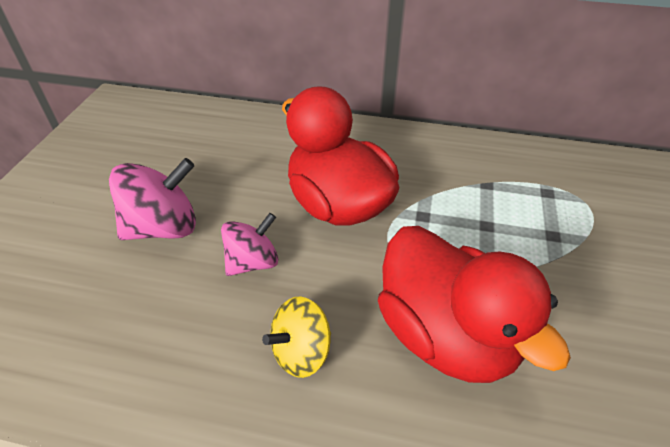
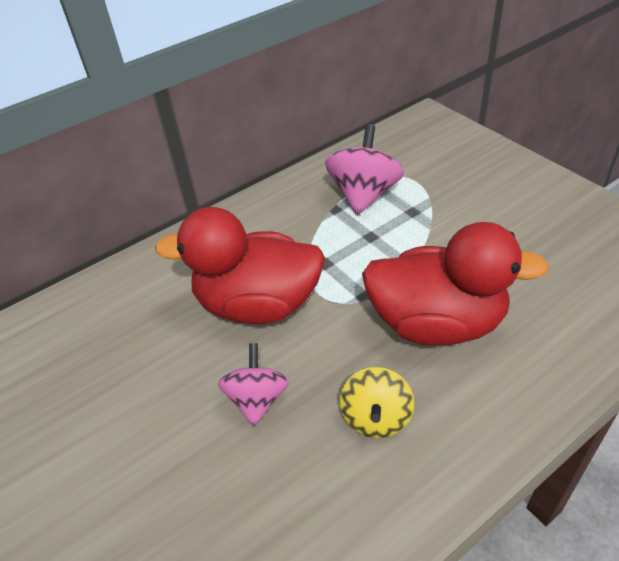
camera: 45 degrees left, 0 degrees up
(163, 227) = (142, 447): pink spinning top -> pink spinning top (364, 195)

